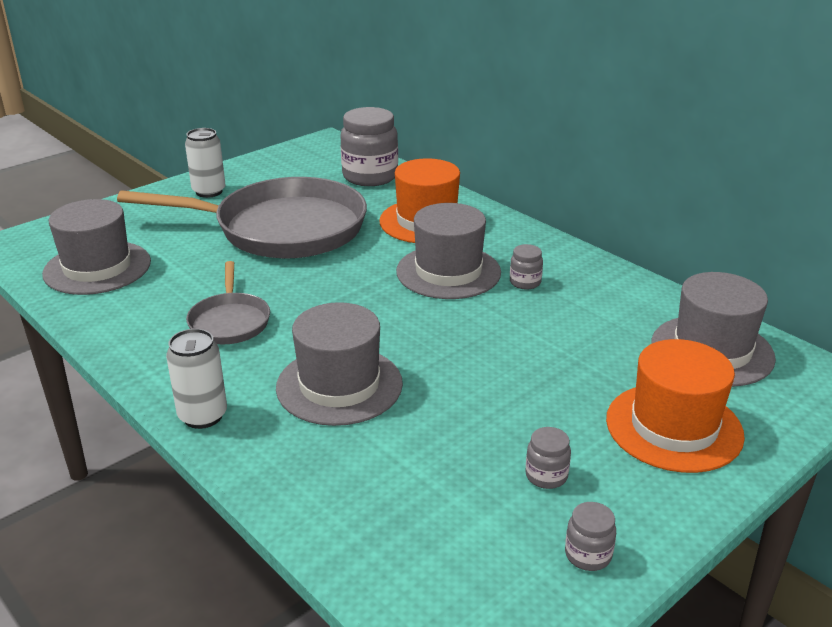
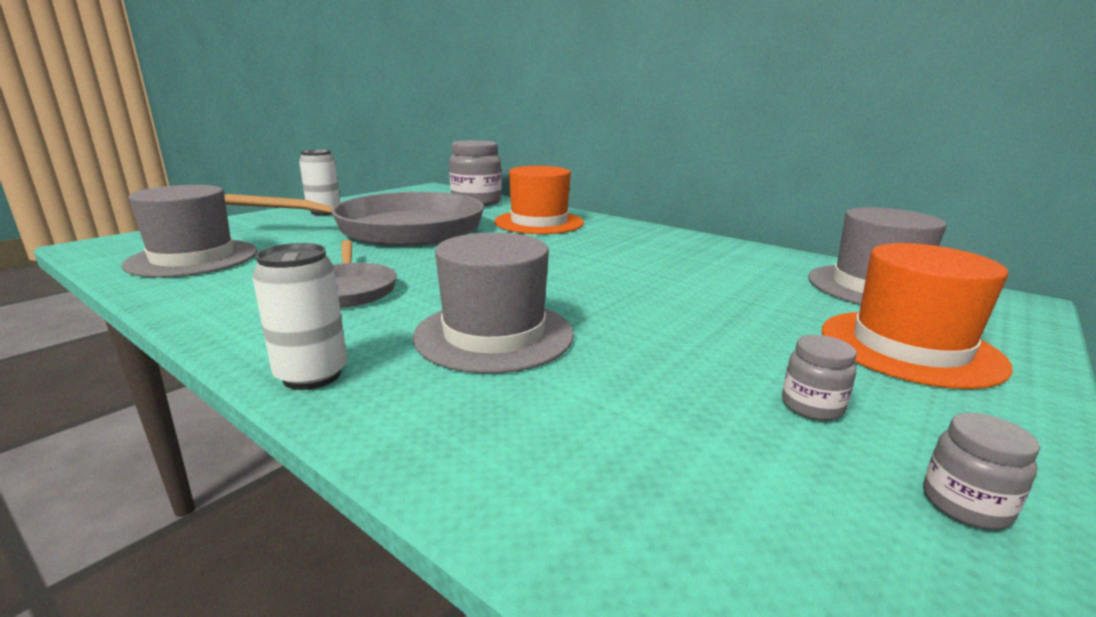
camera: 10 degrees left, 10 degrees down
(448, 272) = (576, 249): grey hat -> none
(525, 282) = (654, 252): grey jar -> none

